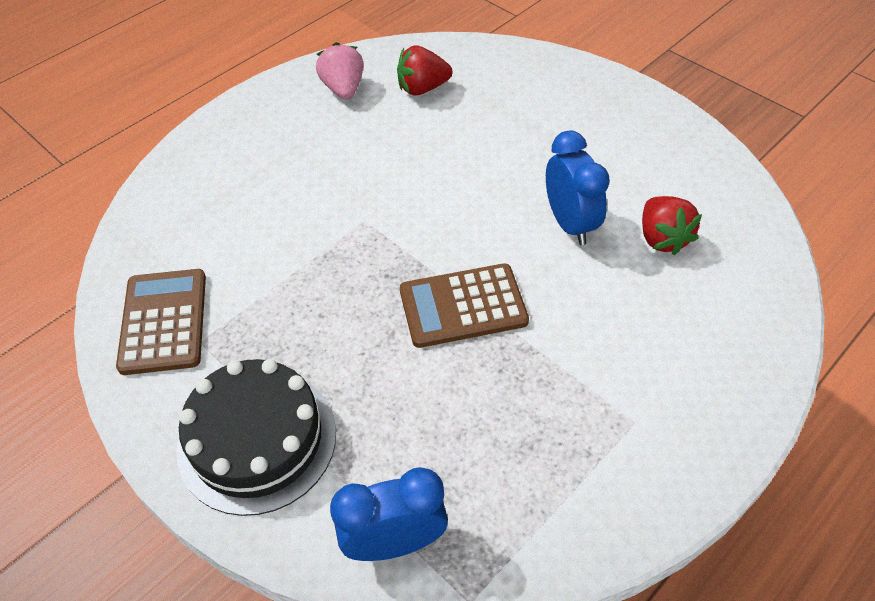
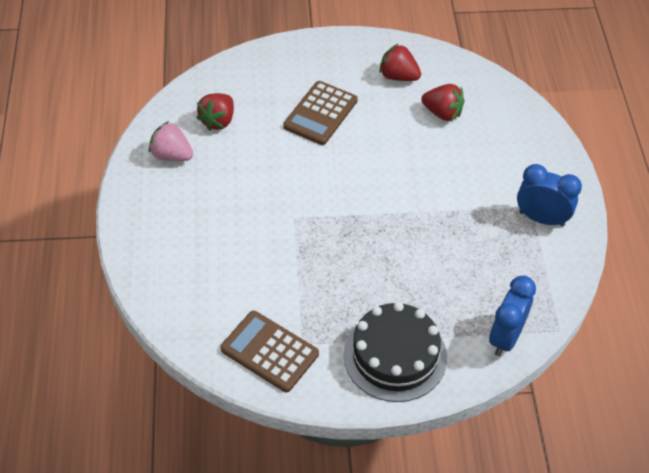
camera: 50 degrees left, 0 degrees up
(463, 306) = (400, 219): brown calculator -> brown calculator (320, 113)
(569, 224) = (394, 138): blue clock -> blue clock (541, 218)
(660, 168) = (398, 76): none -> red strawberry

